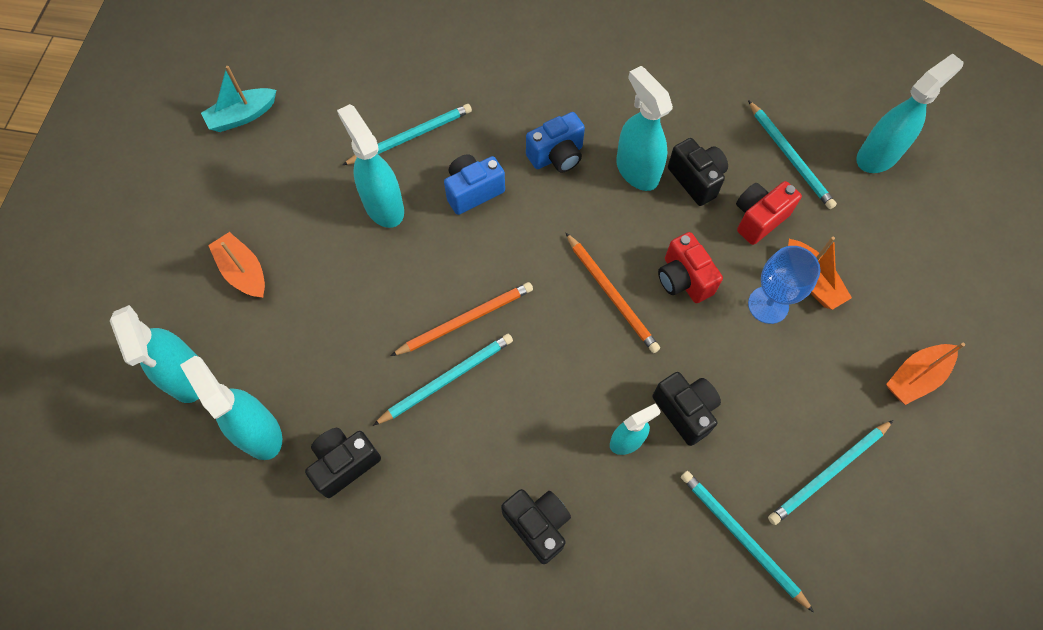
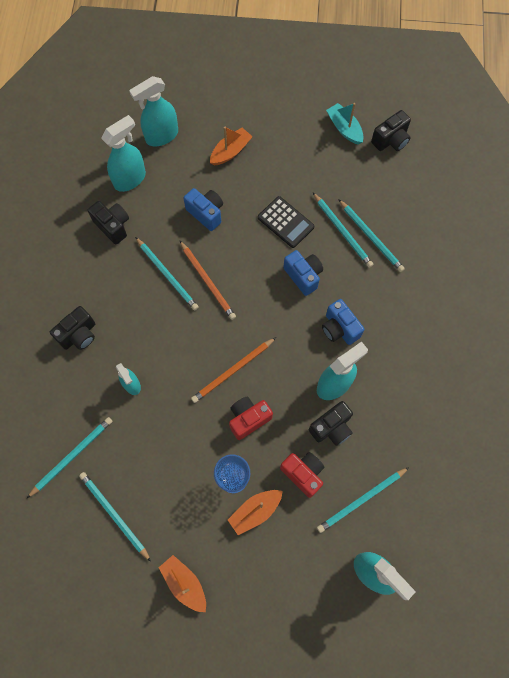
camera: 85 degrees right, 5 degrees up
(347, 315) = (206, 213): none -> blue camera
(383, 206) = (285, 222): turquoise spray bottle -> black calculator
(425, 104) = (371, 237): none -> turquoise pencil
(685, 411) = (153, 421): black camera -> black camera (391, 140)

